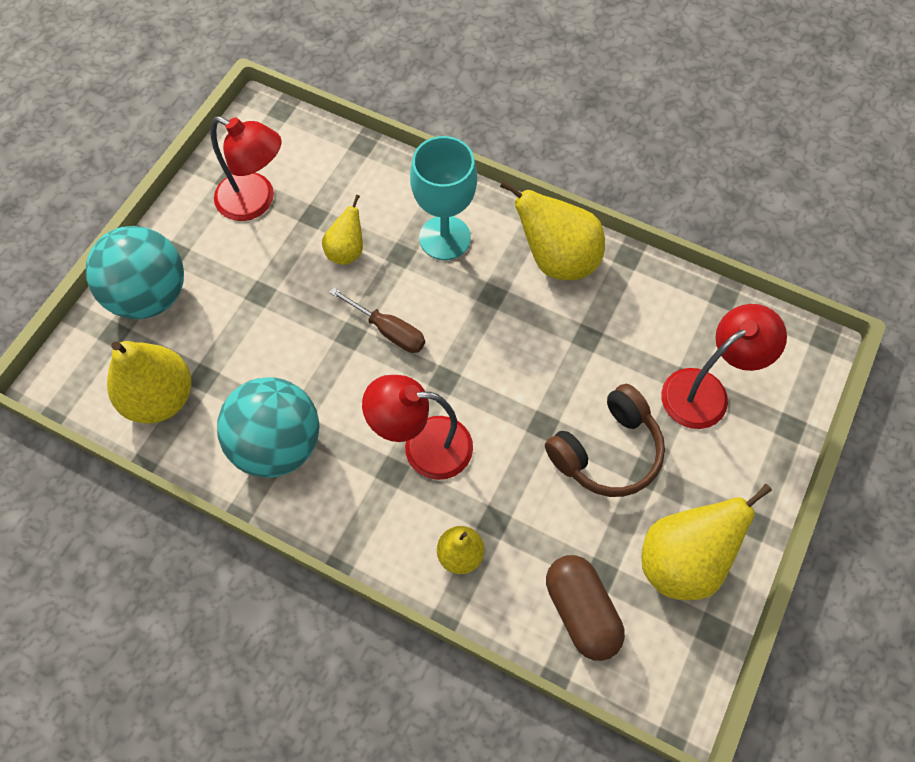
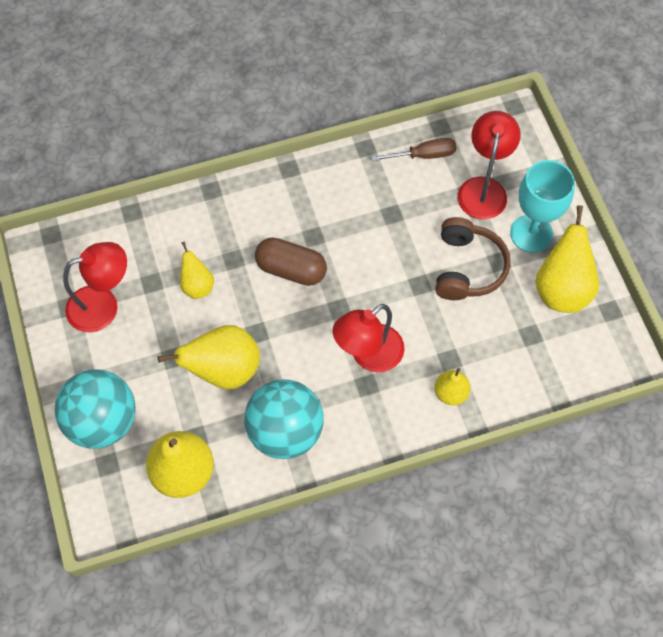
camera: 45 degrees left, 0 degrees up
(388, 330) = (276, 309): brown screwdriver -> brown screwdriver (423, 155)
(445, 238) = (248, 226): turquoise goblet -> turquoise goblet (531, 233)
(556, 259) = (327, 183): yellow pear -> yellow pear (224, 370)
(581, 611) = (540, 362): brown capsule -> brown capsule (291, 269)

